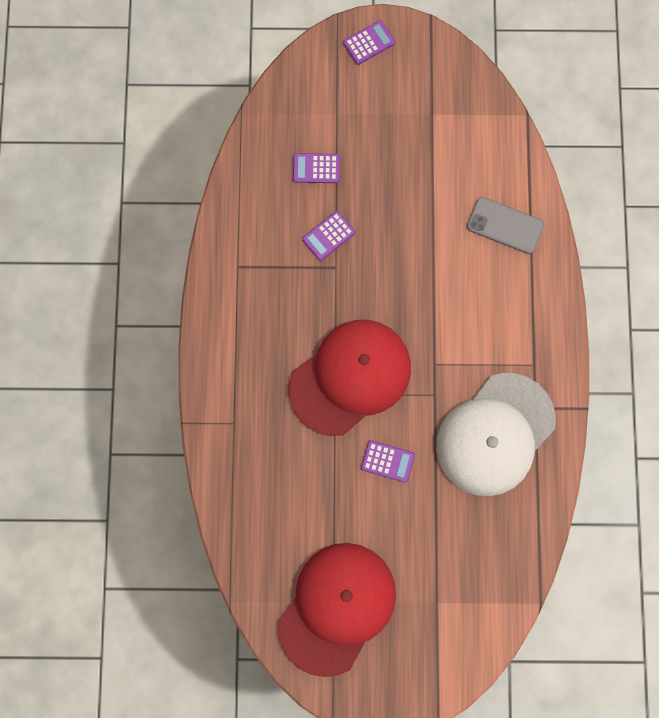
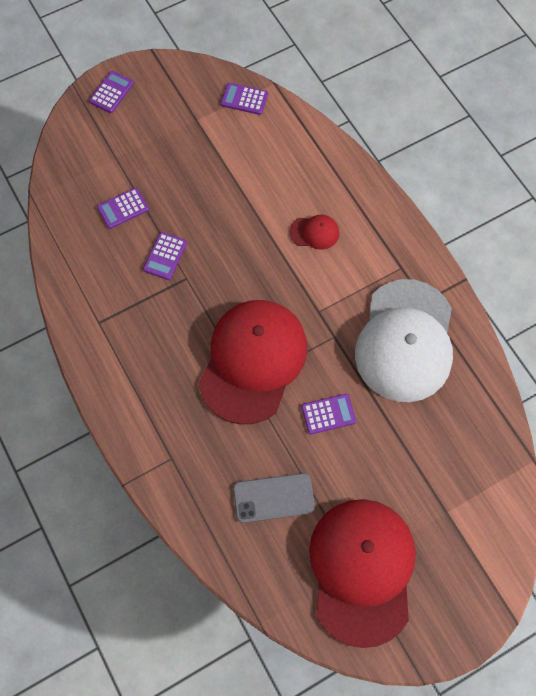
camera: 30 degrees left, 10 degrees down
(475, 287) = (314, 232): none -> red cap
(489, 117) = (244, 99): none -> purple calculator
(505, 225) = (308, 173): grey phone -> grey phone (273, 497)

